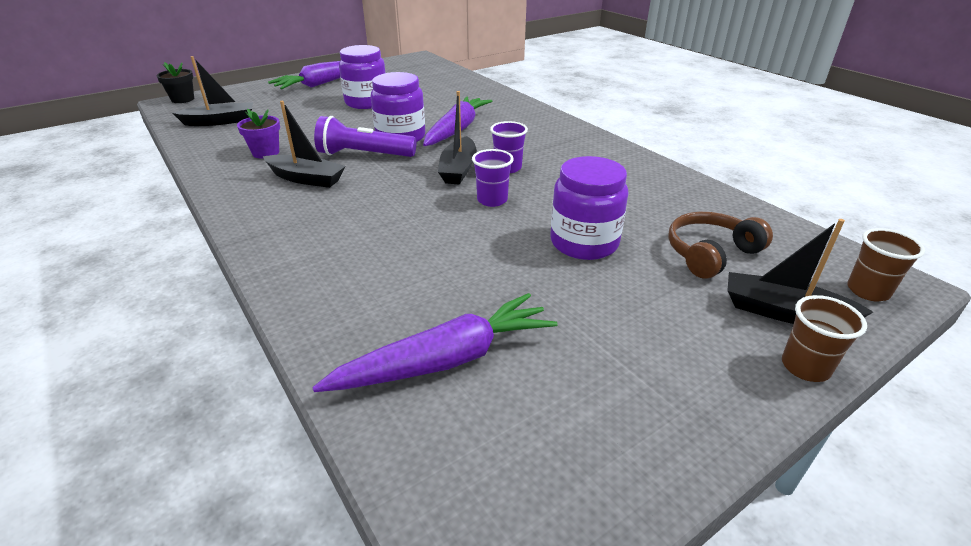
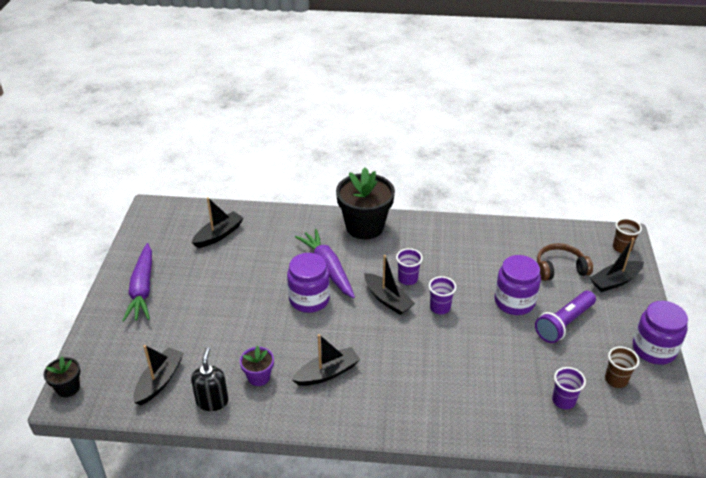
camera: 50 degrees left, 5 degrees up
(214, 146) = (212, 401): none -> black soap dispenser
(364, 155) = (319, 330): purple flashlight -> purple flashlight (564, 323)
(366, 102) = (221, 285): purple jar -> purple jar (654, 349)
(426, 82) = (219, 235): none -> black boat
(446, 360) = (563, 401): purple carrot -> purple cup
(545, 124) = (364, 227): none -> black flower pot
(710, 253) = (560, 269): brown headphones -> brown headphones turned 75 degrees clockwise
(805, 367) = (647, 302): brown cup -> brown cup (616, 380)

